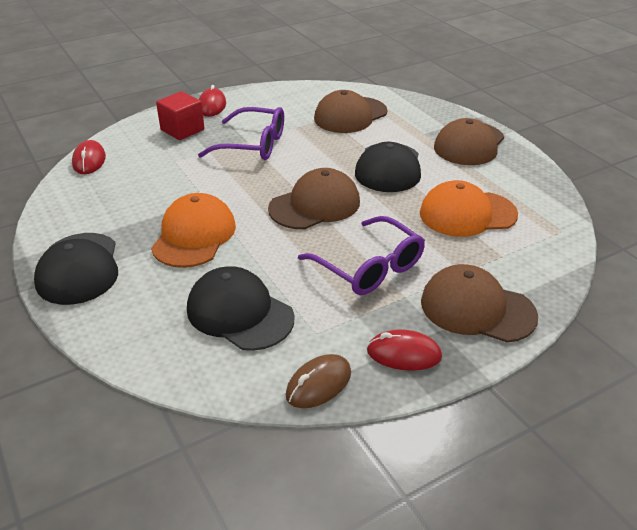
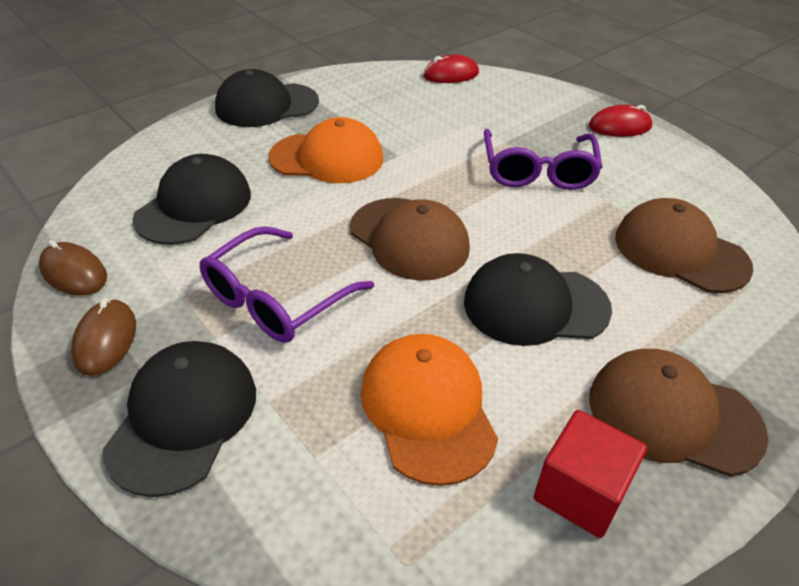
camera: 80 degrees right, 5 degrees up
(182, 130) = (545, 116): red cube -> red cube (580, 492)
(403, 354) = (106, 340): red mouse -> brown mouse
(477, 308) = (183, 418): brown cap -> black cap

